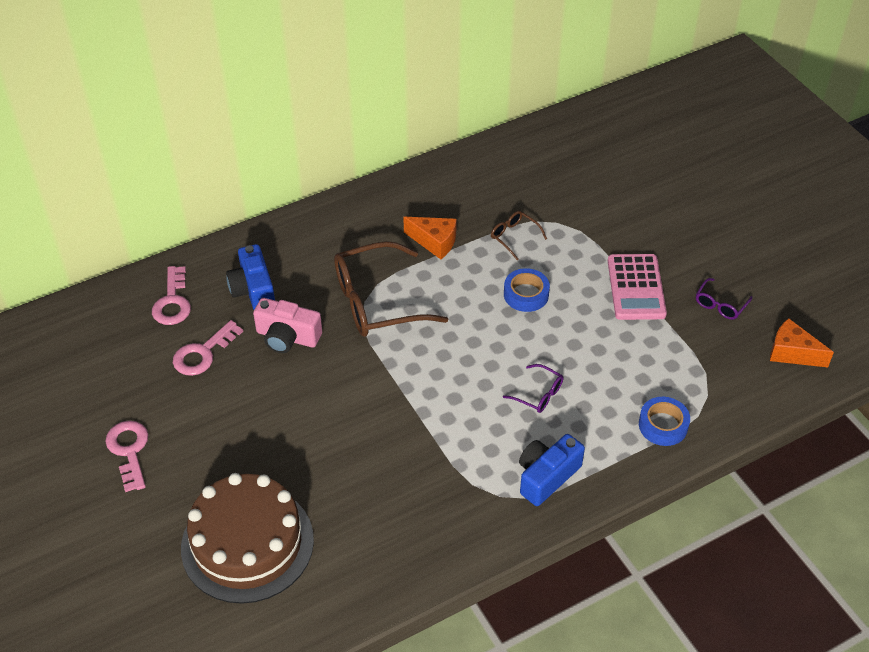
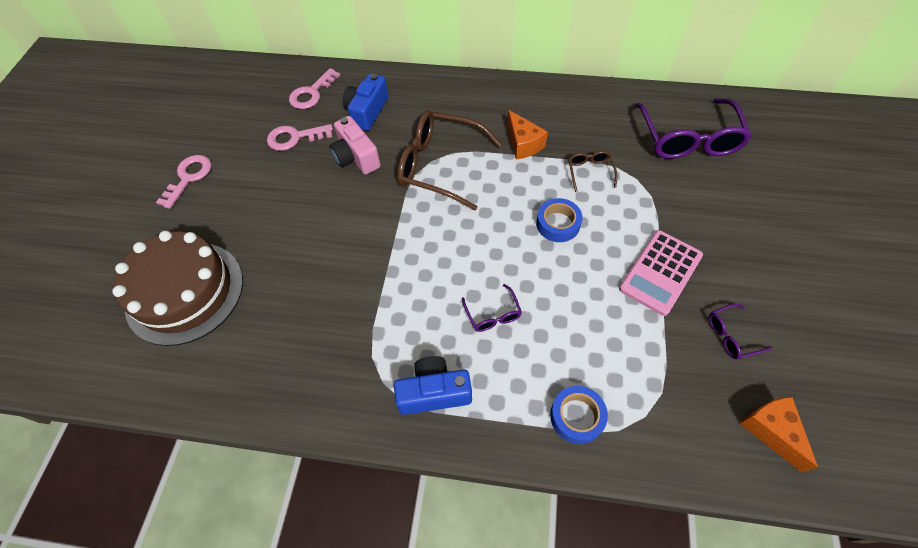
camera: 40 degrees right, 10 degrees up
(569, 166) = (688, 138): none -> purple glasses

